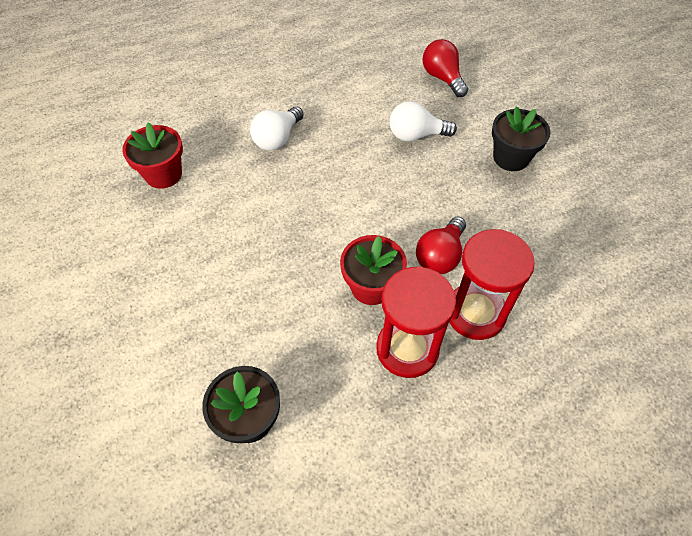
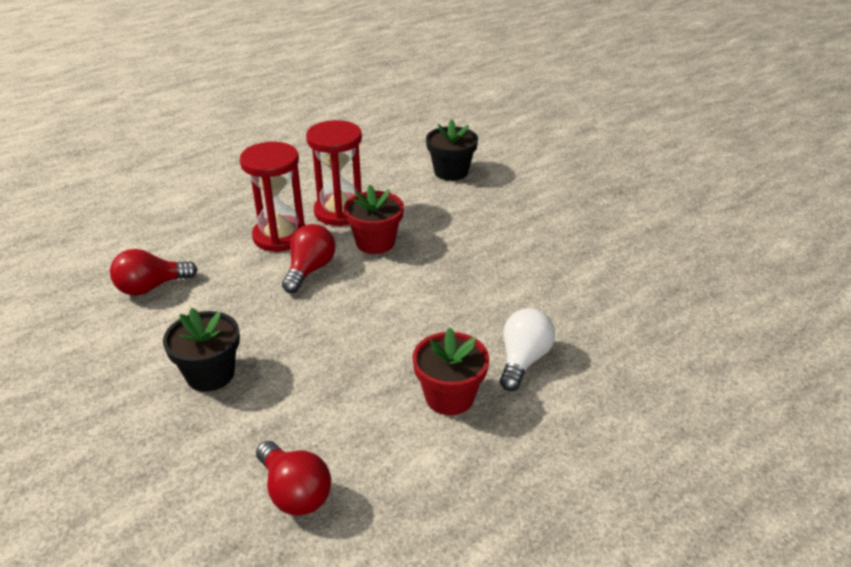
camera: 170 degrees right, 20 degrees down
(163, 174) = (634, 305): red flower pot -> red flower pot (449, 397)
(416, 135) = (337, 388): white light bulb -> none
(591, 255) = (151, 287): none -> red light bulb

